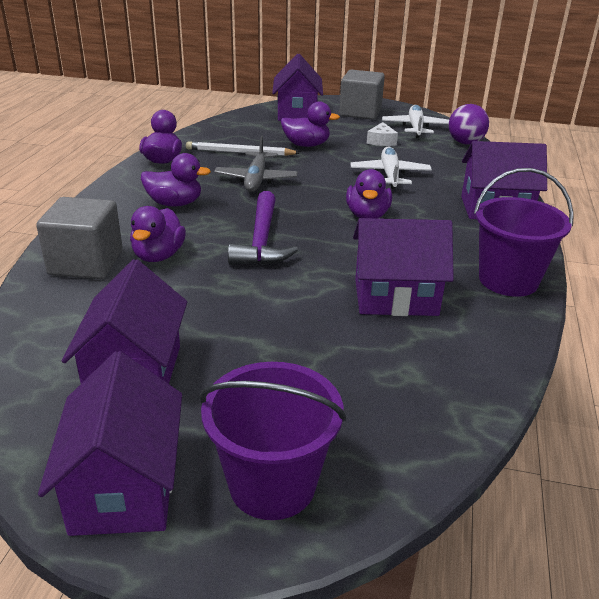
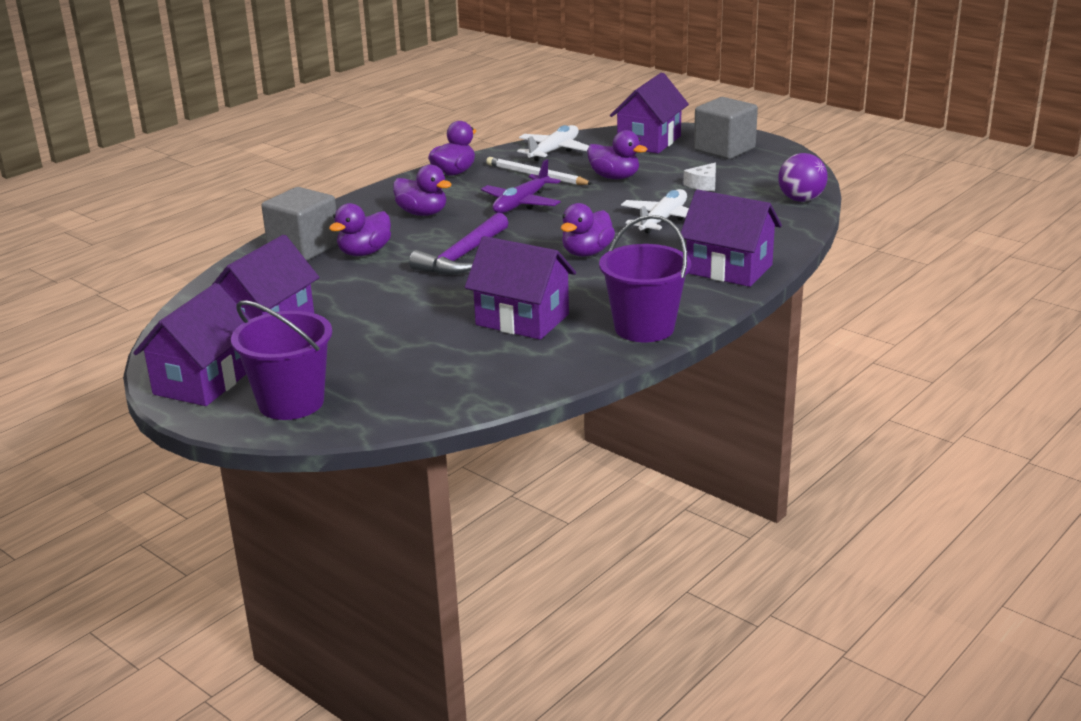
camera: 30 degrees right, 5 degrees down
(256, 179) = (521, 203): grey plane -> purple plane
(415, 128) = (766, 175): white plane -> white plane (554, 151)

